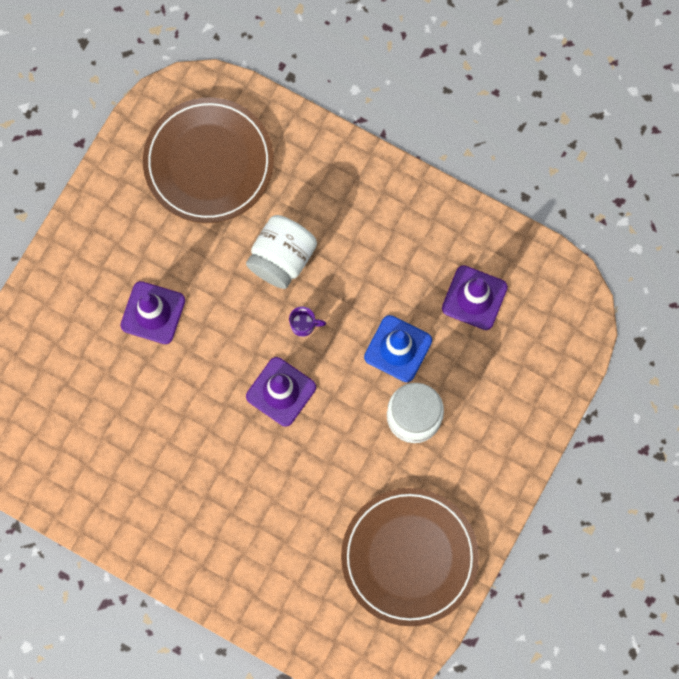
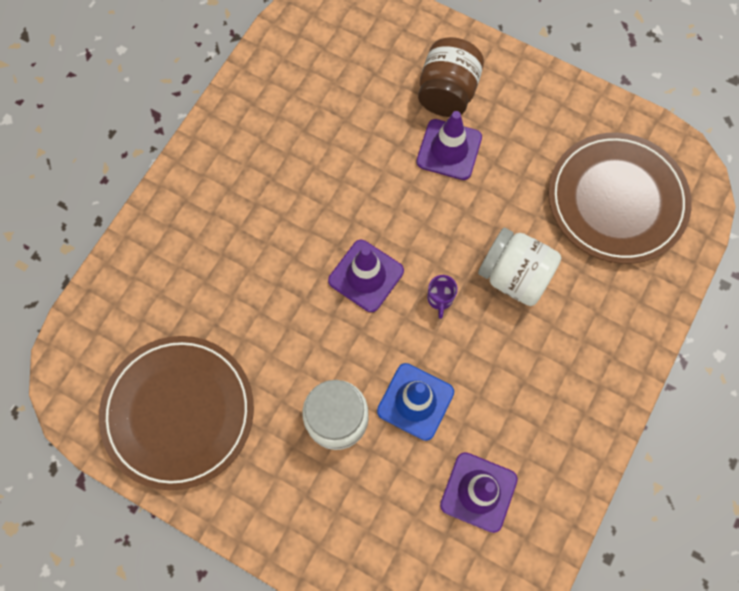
camera: 90 degrees right, 5 degrees down
(90, 312) = (447, 92): none -> brown jar

